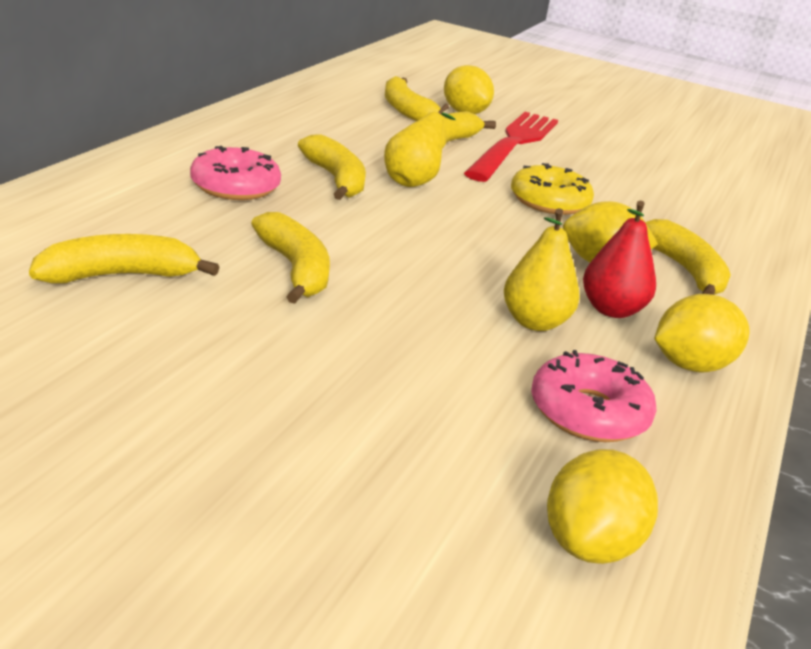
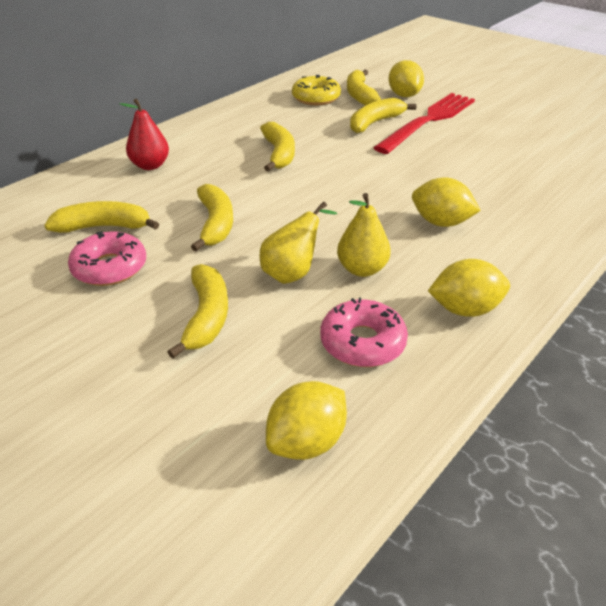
camera: 20 degrees right, 10 degrees up
(235, 186) = (208, 161): pink donut -> pink donut (110, 268)
(414, 181) = (334, 154): yellow pear -> yellow pear (292, 273)
(549, 201) = (429, 170): yellow donut -> yellow donut (316, 98)
(611, 310) = (427, 261): red pear -> red pear (150, 165)
(685, 271) = (507, 230): yellow banana -> yellow banana (206, 317)

